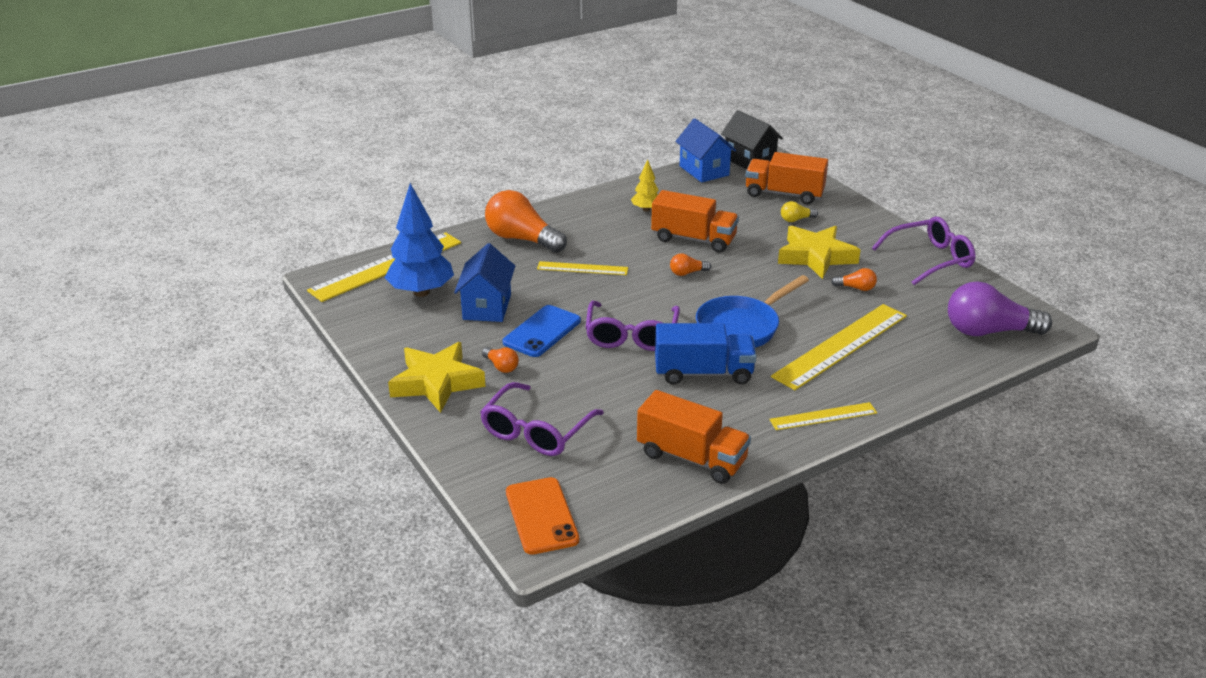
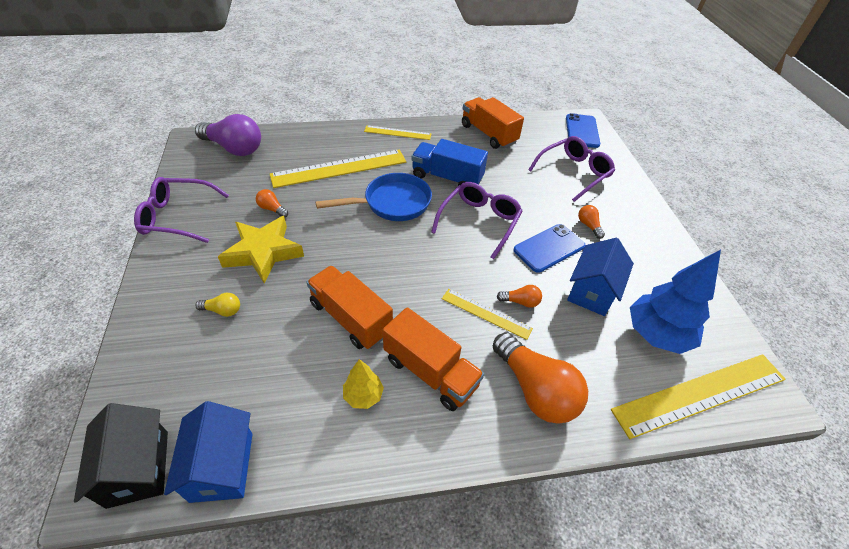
camera: 160 degrees left, 15 degrees up
(436, 383) = (639, 227): yellow star -> none
(542, 516) = (582, 131): orange phone -> blue phone
(687, 273) = (391, 272): orange light bulb -> orange light bulb (520, 302)
(784, 194) = (184, 363): orange truck -> orange truck (430, 372)

